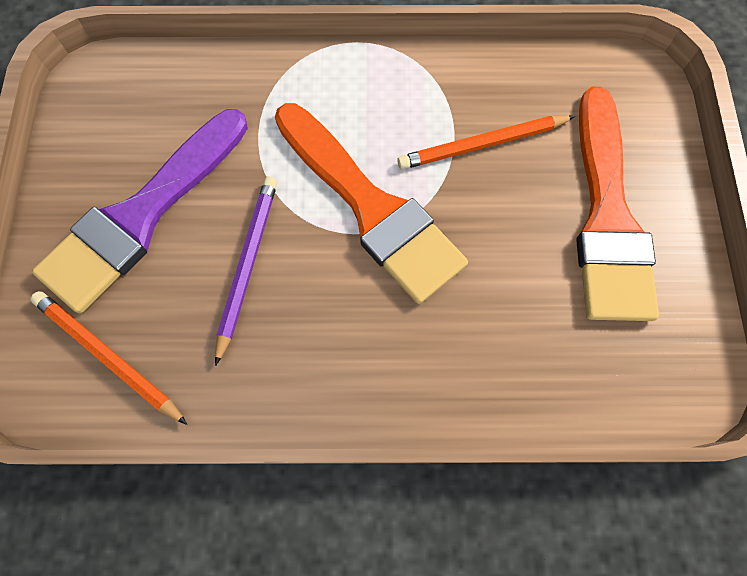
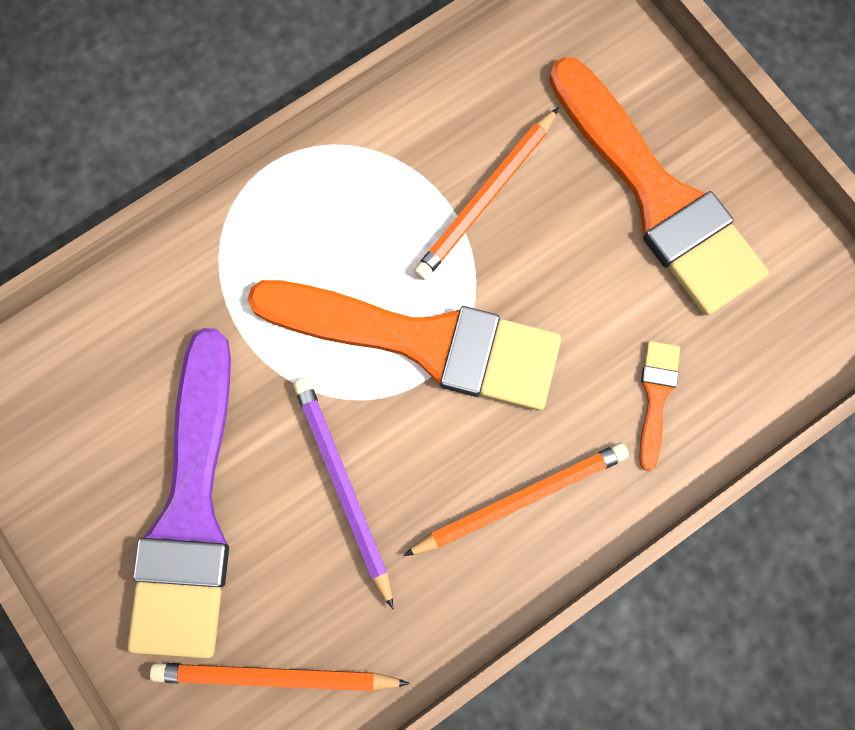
camera: 35 degrees left, 5 degrees up
(358, 355) = (520, 500): none -> orange pencil
(509, 351) = (656, 397): none -> orange brush

